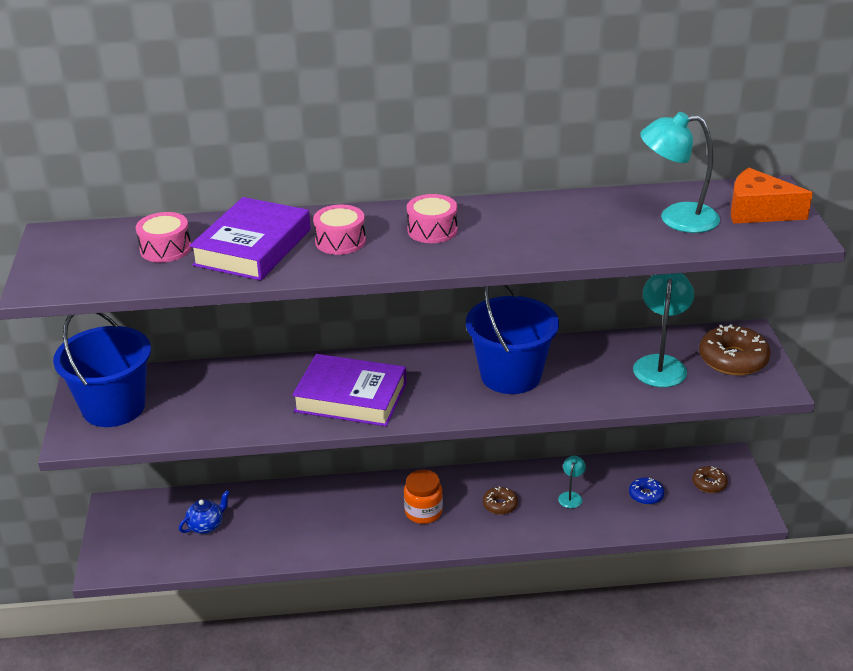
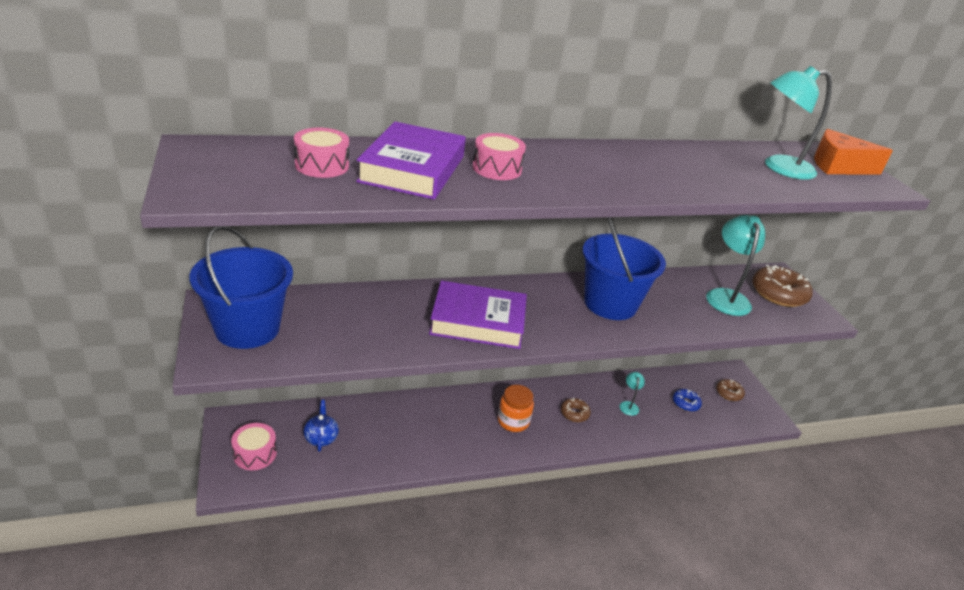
camera: 15 degrees left, 0 degrees up
(206, 526) = (321, 438): blue teapot -> blue teapot turned 45 degrees counterclockwise
(432, 230) = (577, 164): pink drum -> pink drum (255, 454)

